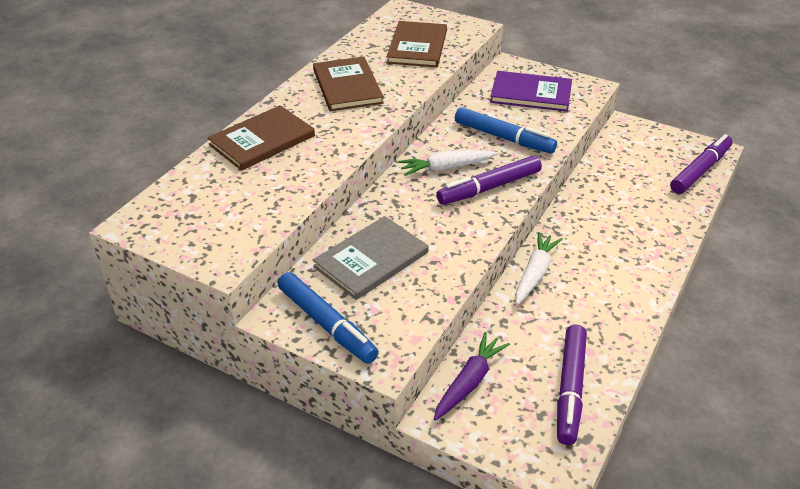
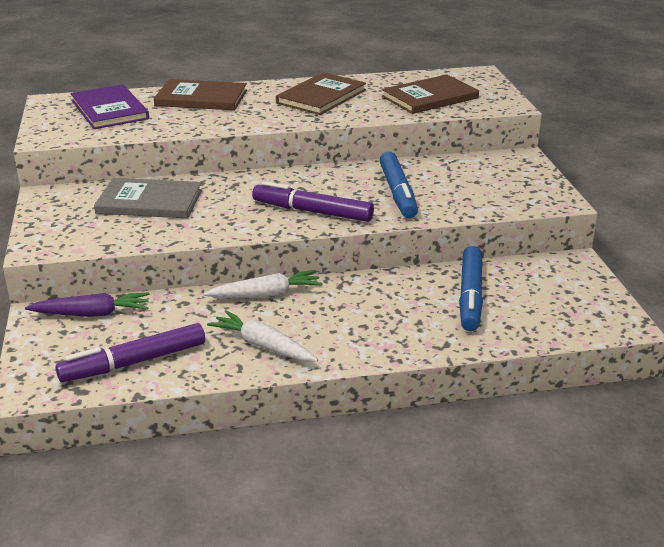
camera: 50 degrees right, 10 degrees down
(326, 324) = (55, 213): blue marker -> blue marker (470, 296)
(446, 168) = (312, 186): white carrot -> white carrot (263, 346)
(531, 93) = (492, 180): purple book -> purple book (110, 109)
(700, 170) = (569, 327): purple marker -> none

